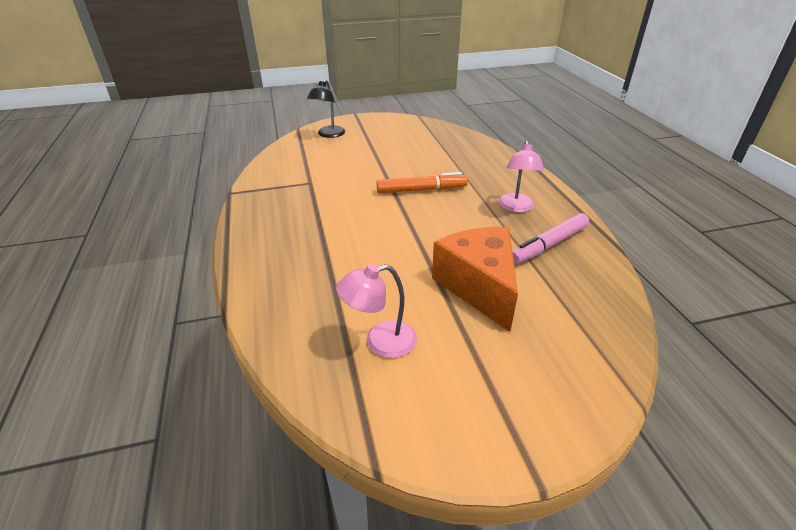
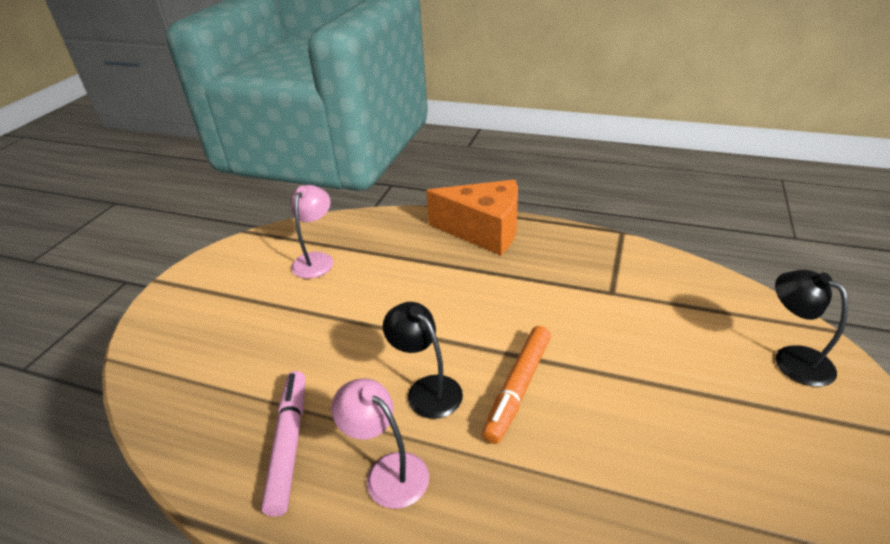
camera: 125 degrees right, 0 degrees up
(456, 216) = (427, 389): none -> black lamp
(479, 287) = (302, 340): orange cheese -> orange cheese (484, 231)

